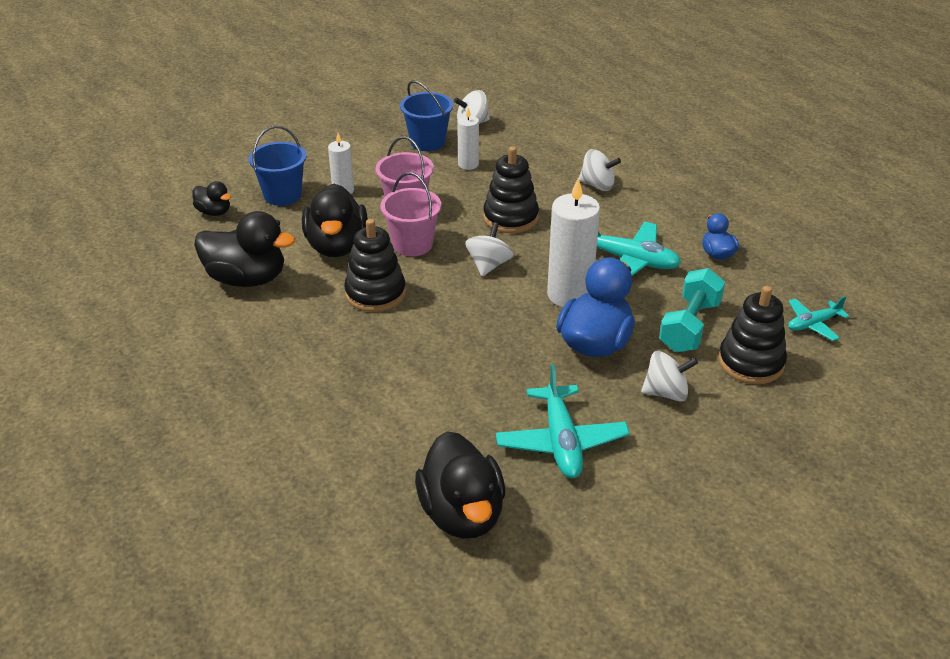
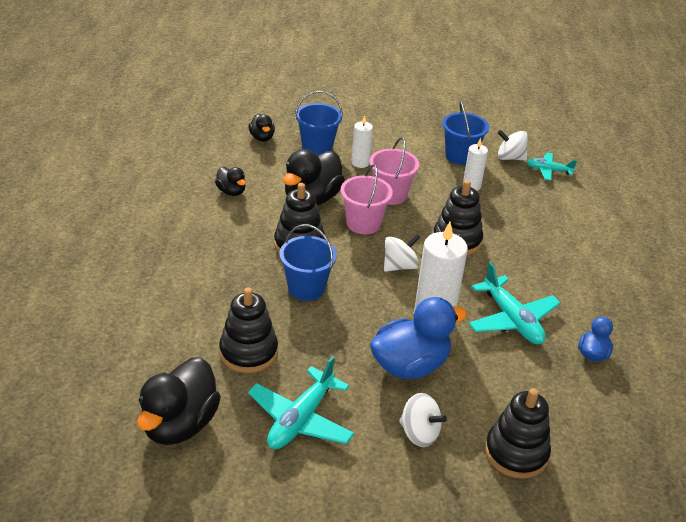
camera: 35 degrees right, 0 degrees up
(247, 279) = (231, 191): black duck -> black duck, size x0.51
(430, 328) = (306, 288): none -> blue bucket
(446, 414) = (248, 352): none -> black stacking toy
(597, 185) = (555, 250): white spinning top -> none
(689, 326) = (499, 396): turquoise dumbbell -> none
(813, 324) = (609, 456): turquoise plane -> turquoise plane (548, 170)

